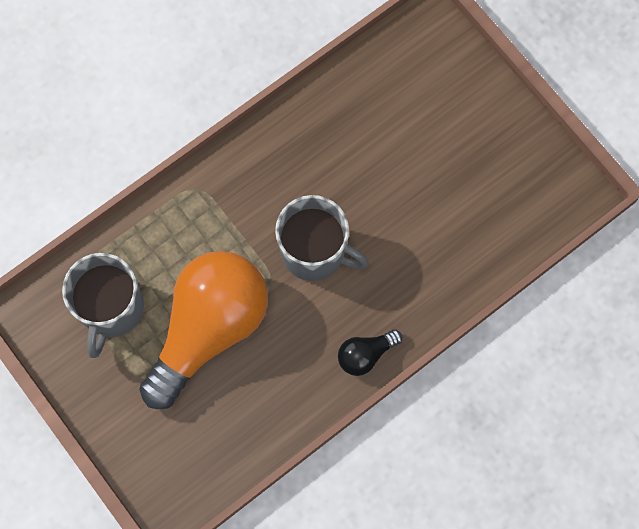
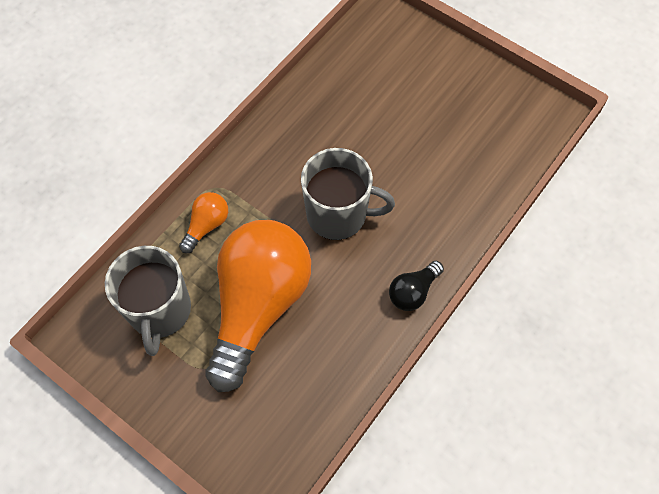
camera: 15 degrees left, 10 degrees down
(178, 230) = (206, 225): none -> orange light bulb

